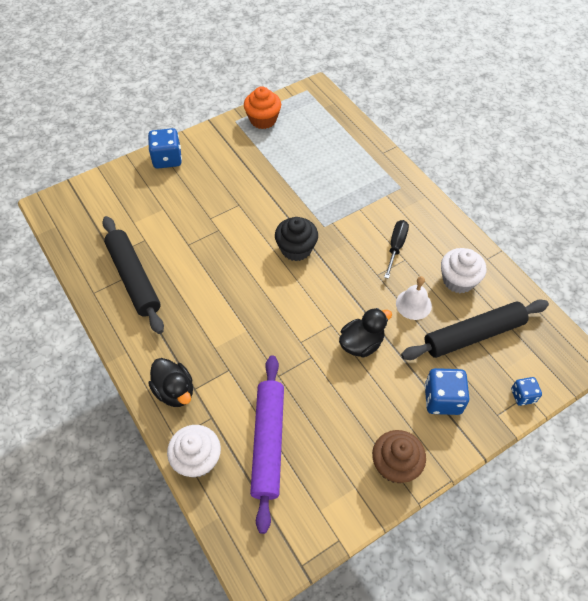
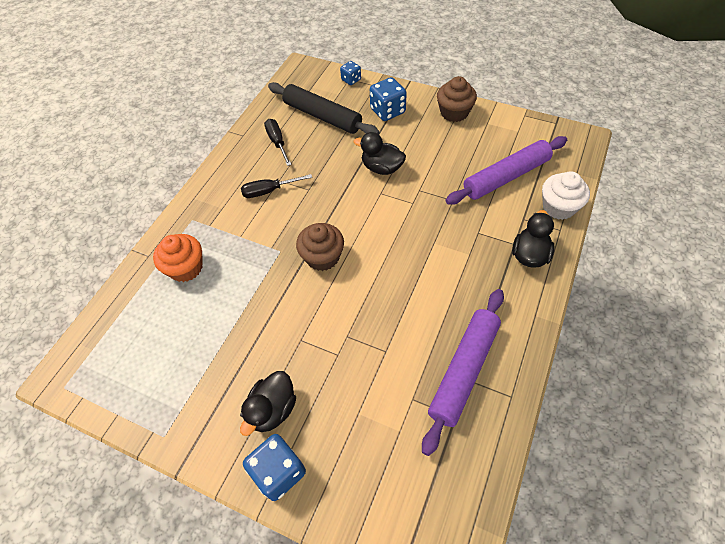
camera: 120 degrees left, 0 degrees up
(133, 278) = (464, 370): black rolling pin -> purple rolling pin
(205, 171) = (273, 409): none -> black duck
(263, 120) = (146, 403): orange cupcake -> orange cupcake (186, 268)
(296, 249) = (322, 257): black cupcake -> brown cupcake
(413, 304) = (321, 156): white bell -> none
(458, 280) = (277, 142): white cupcake -> black screwdriver

